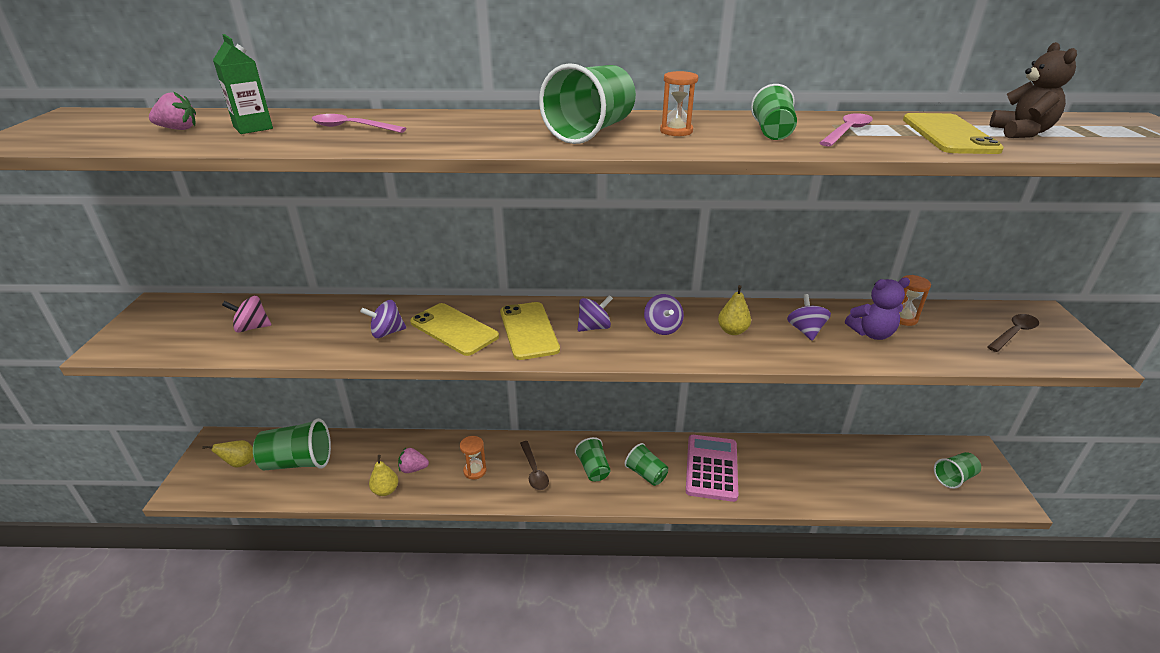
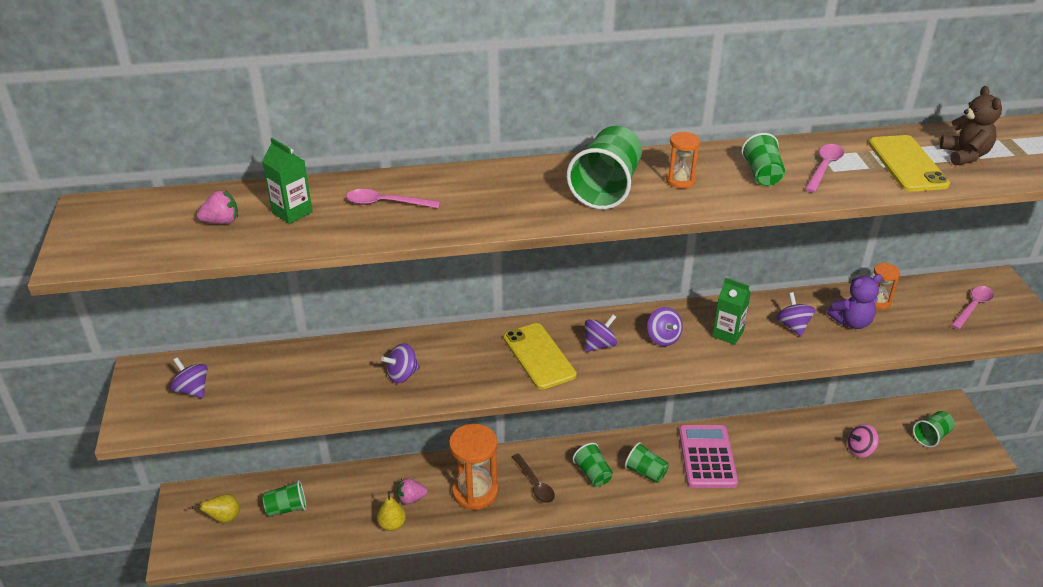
camera: 10 degrees left, 5 degrees up
(186, 324) = (192, 390): none -> purple spinning top
(252, 327) = (263, 385): pink spinning top -> pink spinning top (860, 450)
(298, 462) = (287, 508): green cup -> green cup, size x0.60
(454, 329) = (466, 363): yellow phone -> none
(475, 471) = (475, 492): orange hourglass -> orange hourglass, size x1.96
(732, 331) = (728, 334): yellow pear -> green carton
(1014, 333) = (973, 307): brown spoon -> pink spoon

